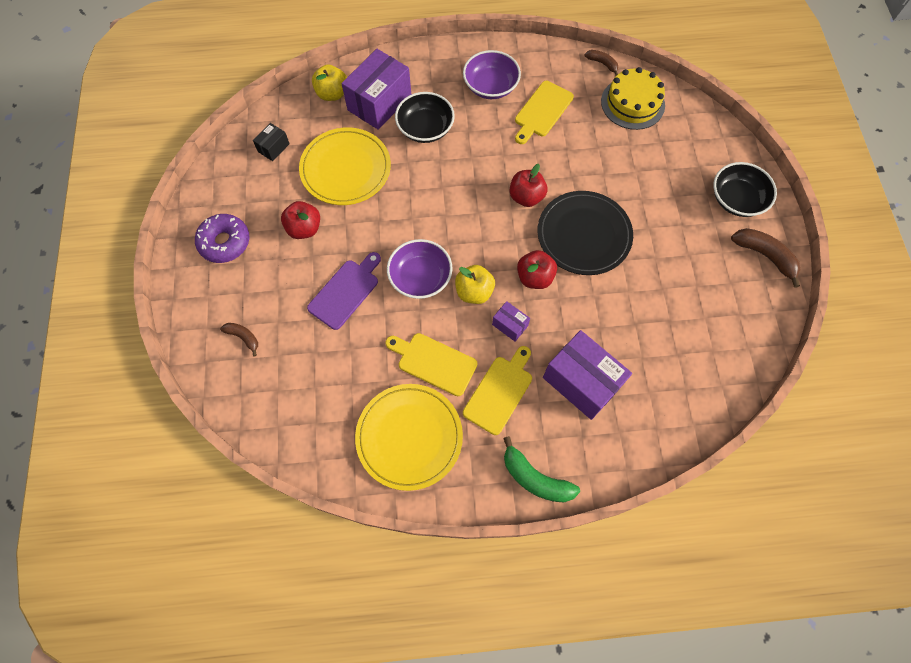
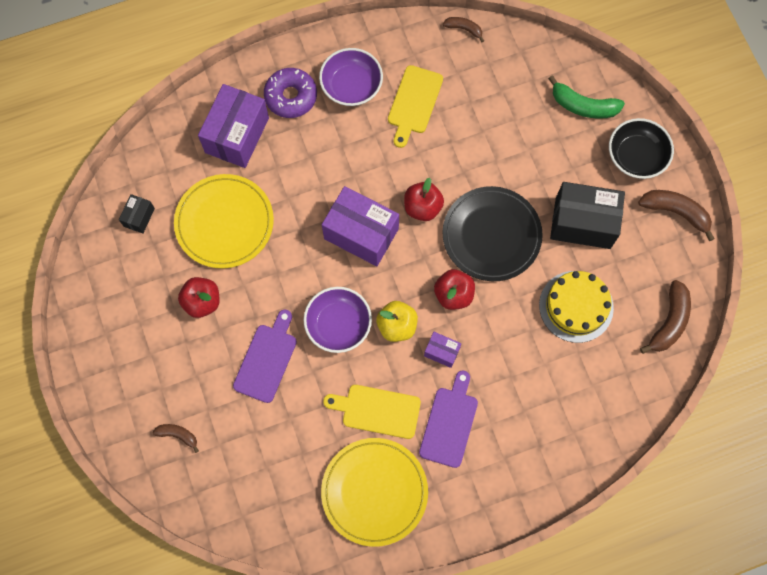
camera: 15 degrees left, 5 degrees up
(225, 242) = (123, 338): purple donut -> purple donut (291, 96)
(332, 94) = (182, 137): yellow apple -> none
(425, 128) = (295, 154): black bowl -> none
(500, 392) = (449, 423): yellow cutting board -> purple cutting board
(535, 478) = (505, 499): green banana -> green banana (583, 106)
(581, 382) = (526, 392): purple box -> purple box (361, 233)
(632, 103) = (507, 70): yellow cake -> yellow cake (576, 306)
(673, 244) = (582, 223): none -> black box
(738, 352) = (669, 322): none -> brown banana

